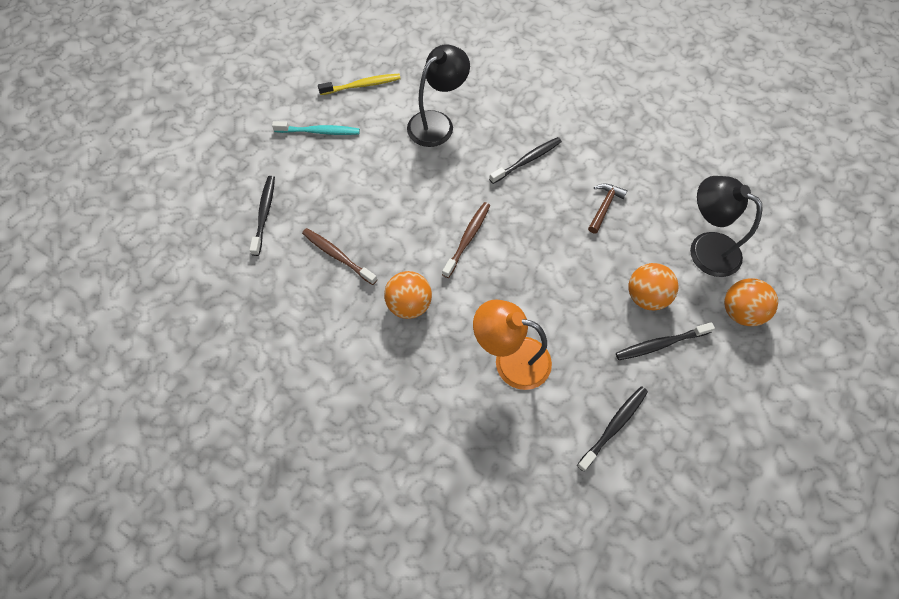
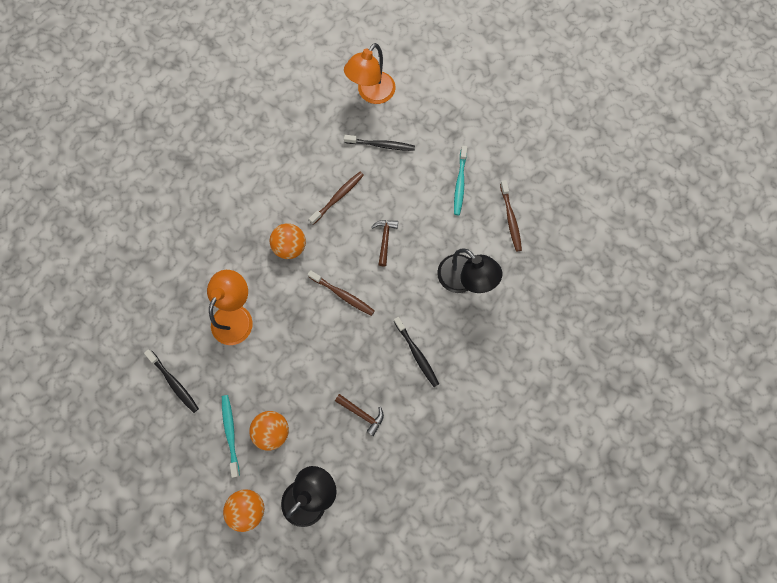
camera: 95 degrees right, 10 degrees up
(187, 231) = (371, 94): none -> orange lamp
(362, 85) = (510, 219): yellow toothbrush -> brown toothbrush
(393, 200) = (385, 240): none -> brown hammer
(660, 344) = (230, 433): black toothbrush -> turquoise toothbrush

